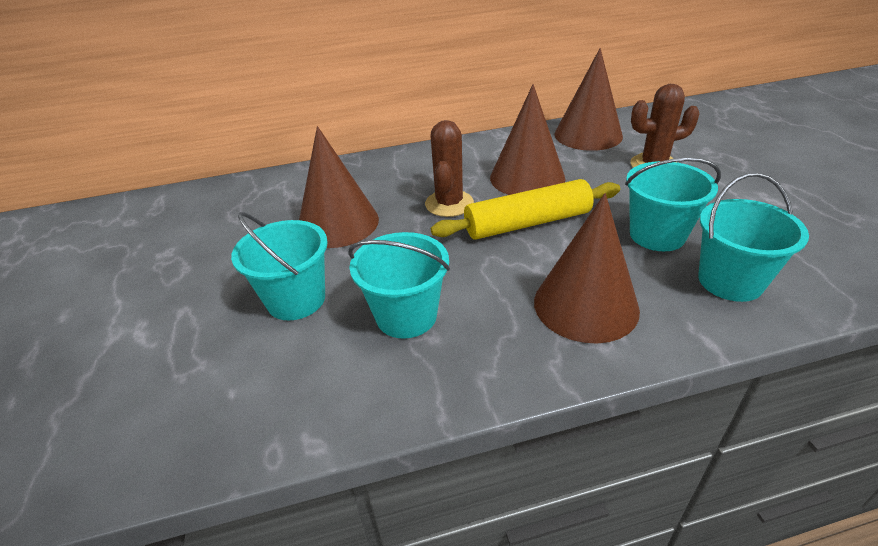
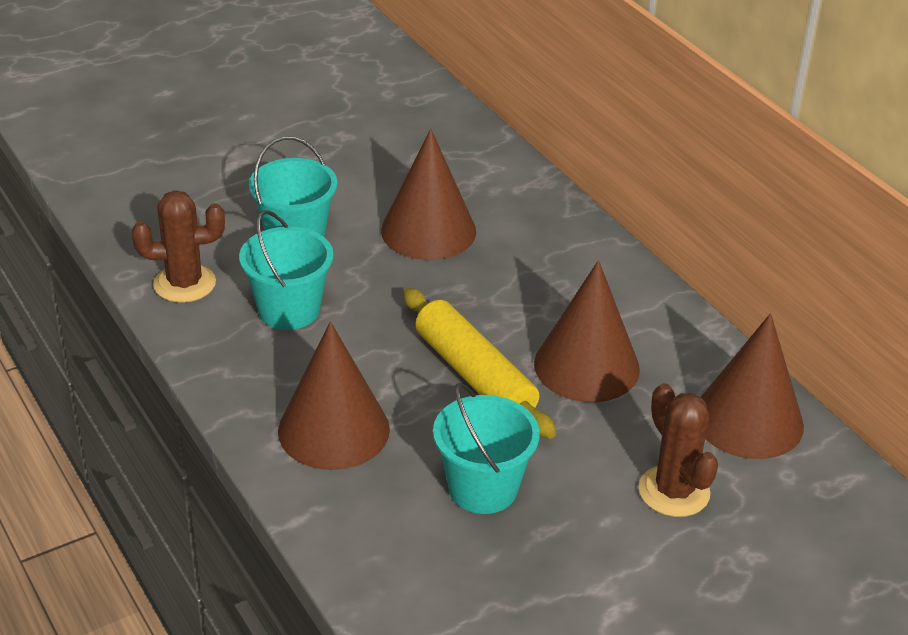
camera: 70 degrees right, 0 degrees up
(449, 204) = (497, 306): brown cactus -> brown cactus (184, 284)
(730, 281) = (404, 546): turquoise bucket -> none

